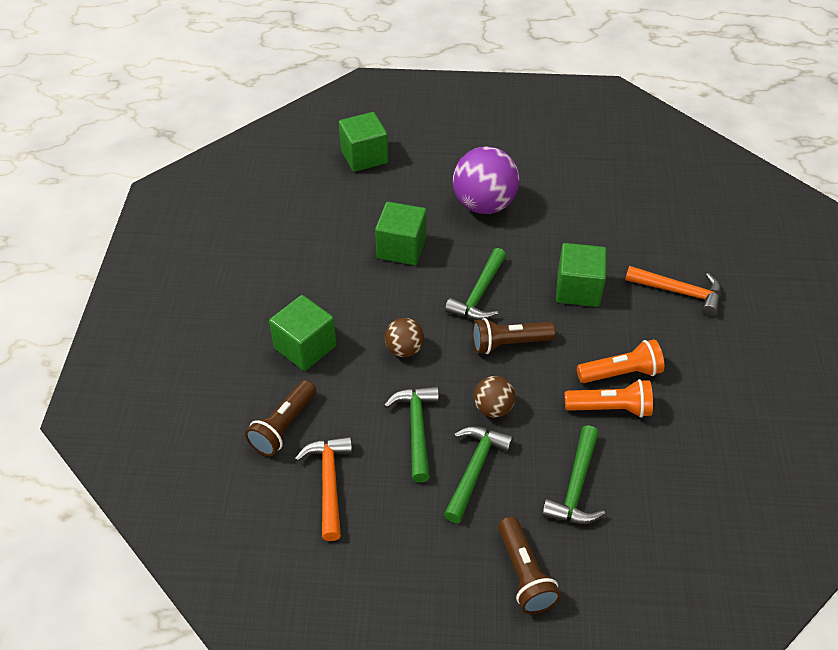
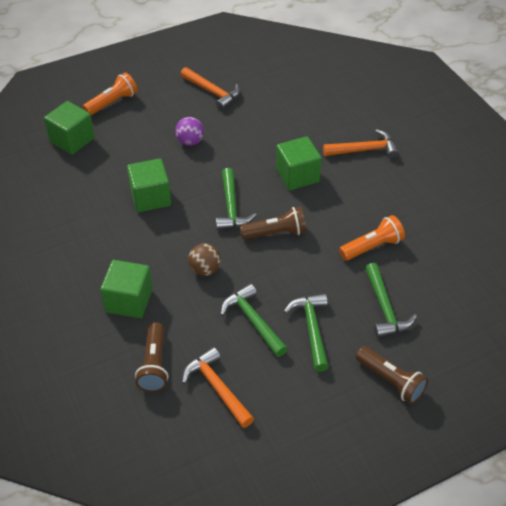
camera: 30 degrees left, 0 degrees up
(484, 205) = (190, 141): purple ball -> purple ball, size x0.52
(493, 408) = (295, 282): brown ball -> none
(508, 343) = (275, 233): brown flashlight -> brown flashlight turned 150 degrees counterclockwise
(545, 160) = (212, 92): none -> orange hammer
(621, 373) = (363, 220): orange flashlight -> orange flashlight (112, 102)

